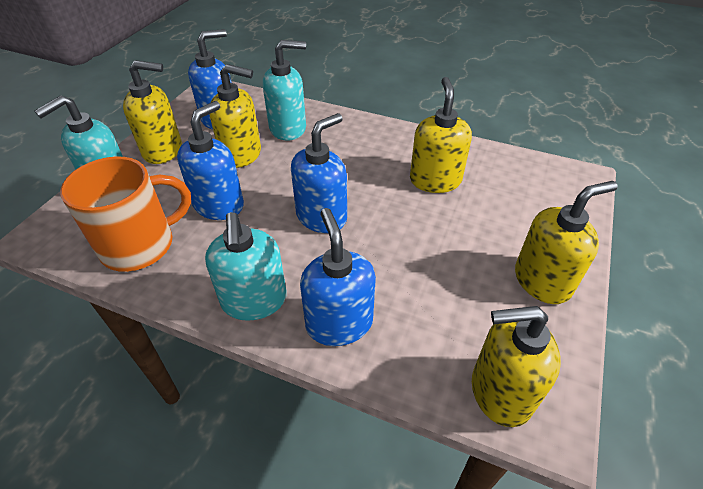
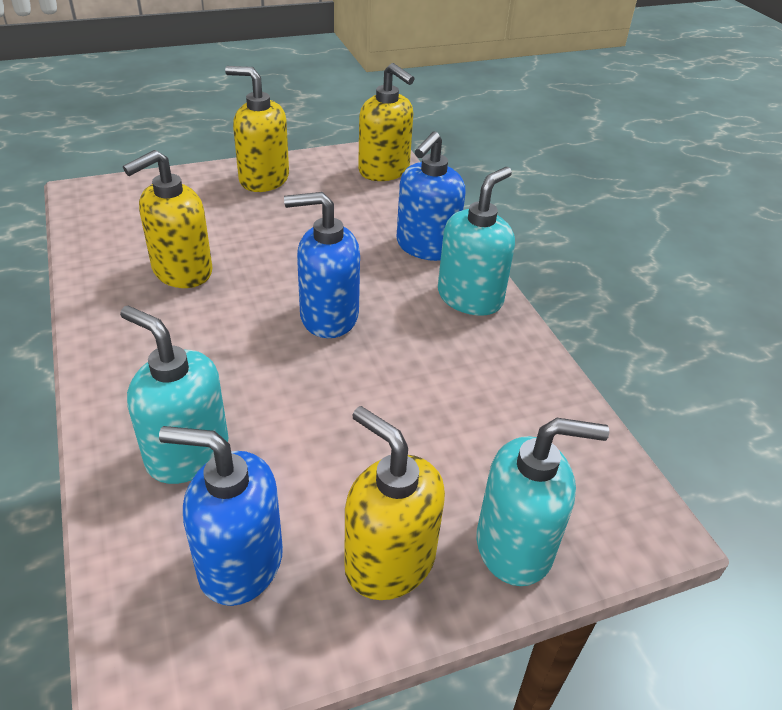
camera: 135 degrees left, 5 degrees down
(140, 245) = (531, 418): orange mug -> none
(219, 205) = (407, 404): blue soap dispenser -> none
(242, 154) = (299, 458): yellow soap dispenser -> none

